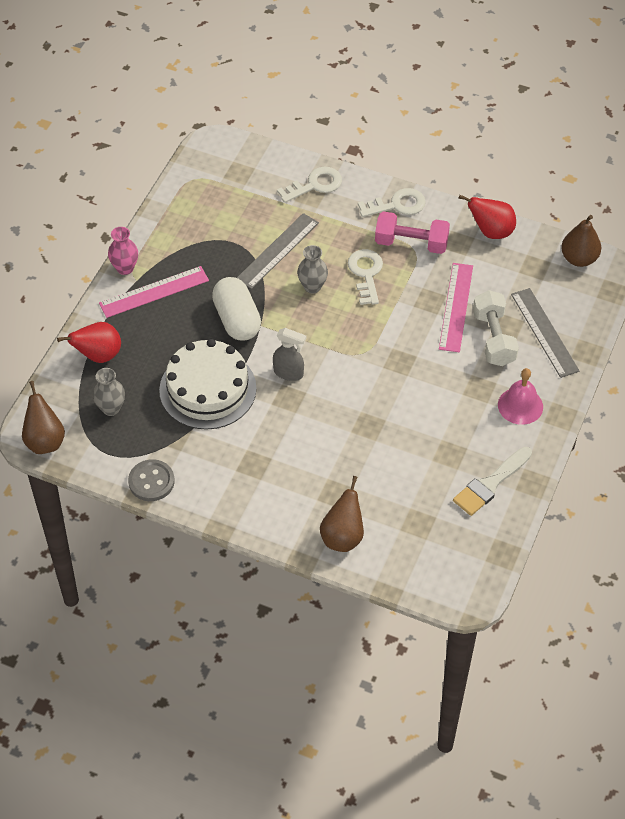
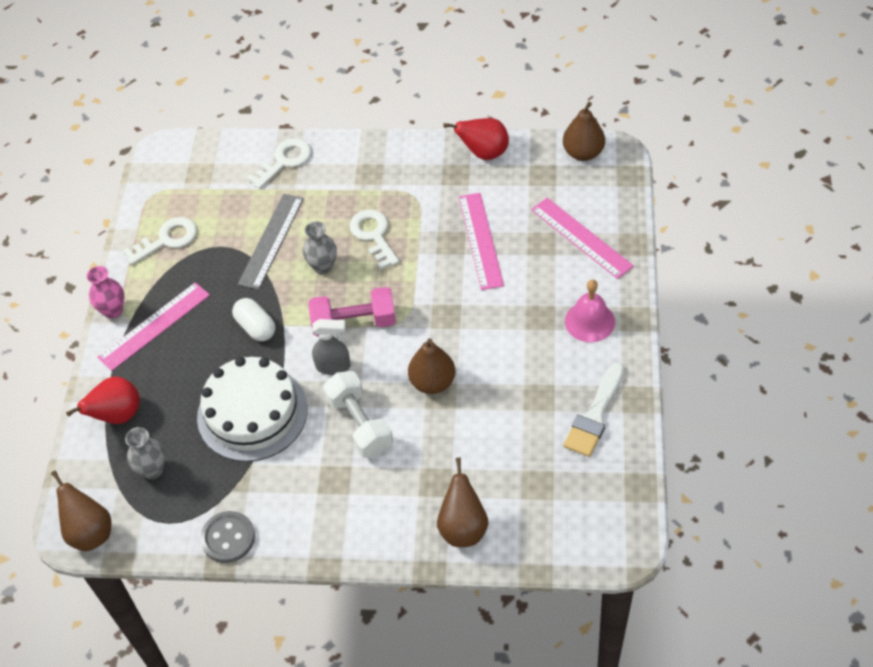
camera: 15 degrees left, 0 degrees up
(237, 320) = (256, 327): white capsule -> white capsule, size x0.66
(365, 413) = (432, 382): none -> brown pear
(397, 205) = (377, 156): white key -> white key (167, 240)
(411, 243) = (407, 190): pink dumbbell -> pink dumbbell (354, 323)
(493, 338) = (532, 260): white dumbbell -> white dumbbell (360, 424)
(544, 332) = (581, 237): grey ruler -> pink ruler

